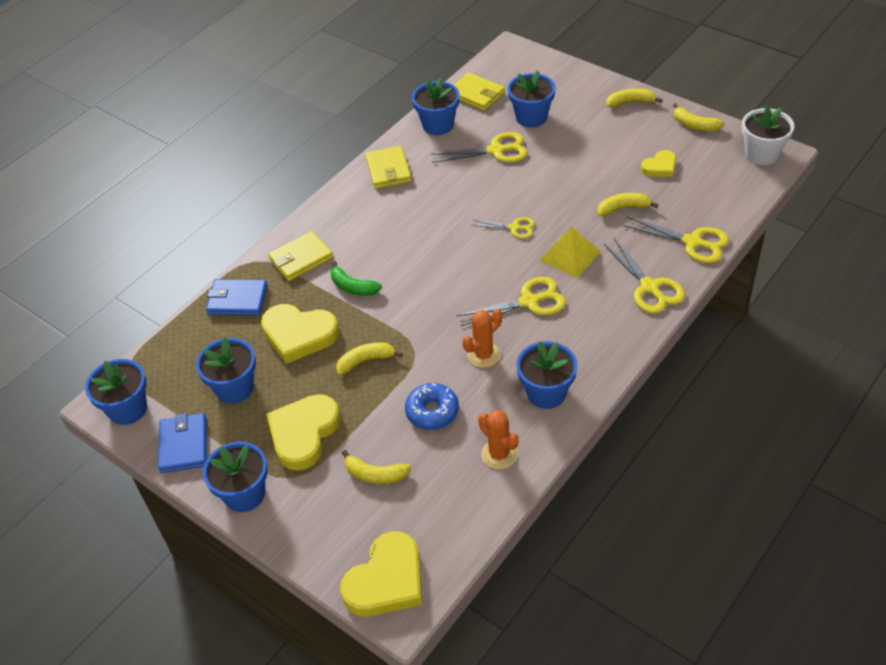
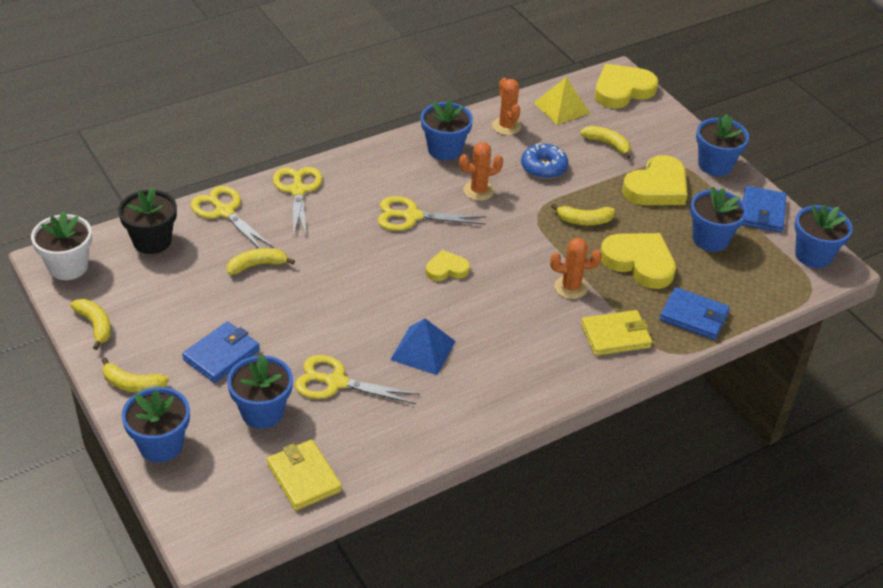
camera: 165 degrees left, 5 degrees down
(353, 287) = (571, 287): green banana -> orange cactus
(388, 170) = (475, 407): yellow wallet -> none
(438, 125) = (381, 448): blue flower pot -> blue flower pot (161, 445)
(448, 193) = (423, 350): none -> blue pyramid
(514, 228) = (378, 286): yellow scissors -> none
(570, 255) = (344, 241): yellow pyramid -> yellow pyramid (561, 107)
(589, 139) = (221, 355): none -> blue wallet
(623, 208) = (257, 265): yellow banana -> yellow banana turned 150 degrees clockwise
(660, 167) = (180, 293): yellow heart -> yellow heart (446, 269)
(723, 196) = (152, 241): none -> black flower pot

